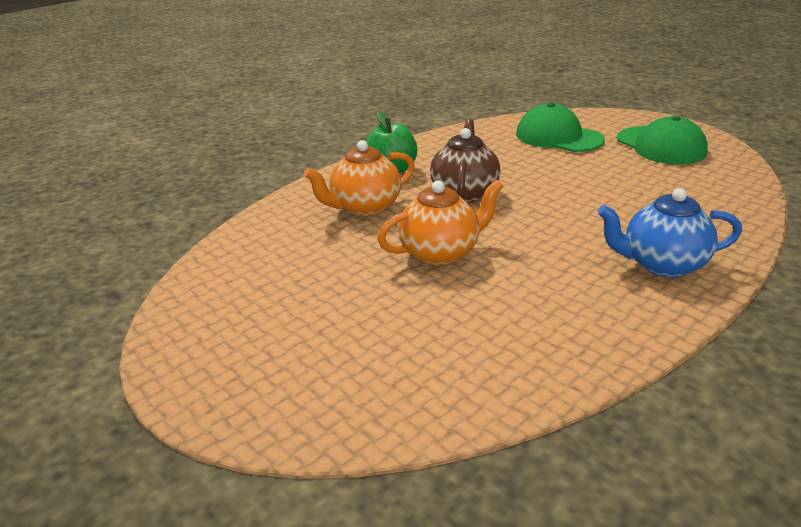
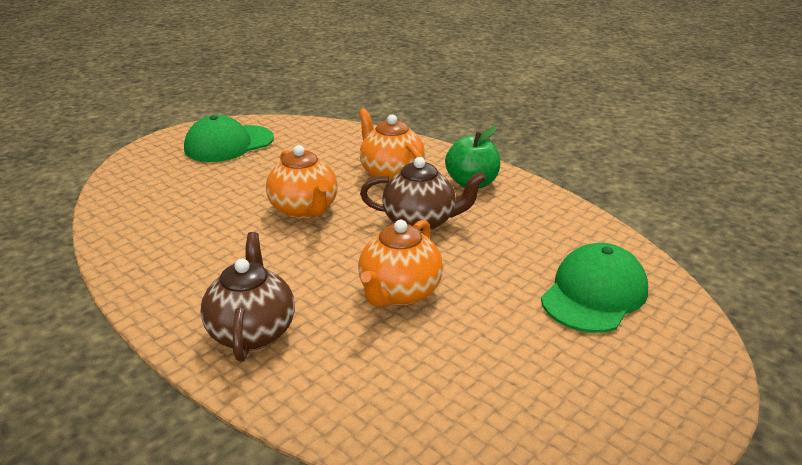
camera: 85 degrees right, 0 degrees up
(580, 201) = (399, 293): none -> orange teapot
(660, 146) = (586, 389): green cap -> green cap (229, 144)
(662, 264) = (252, 331): blue teapot -> brown teapot

